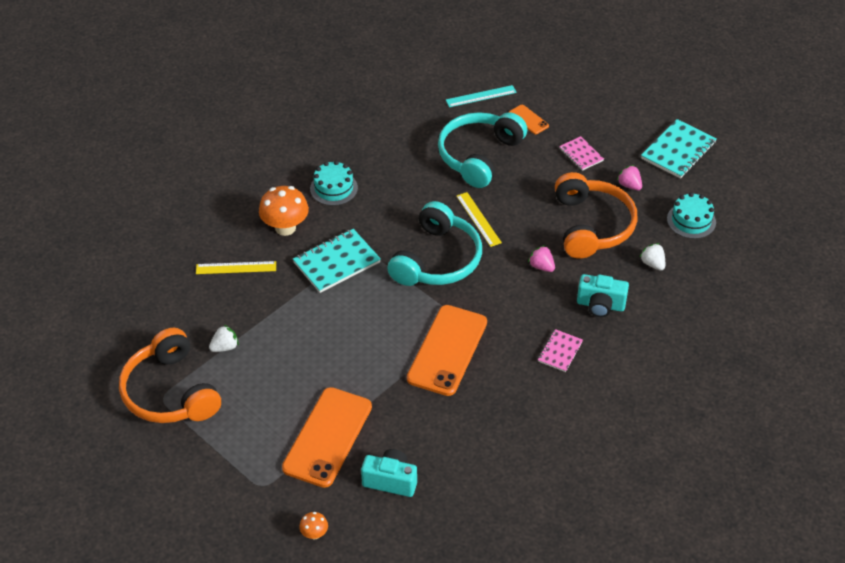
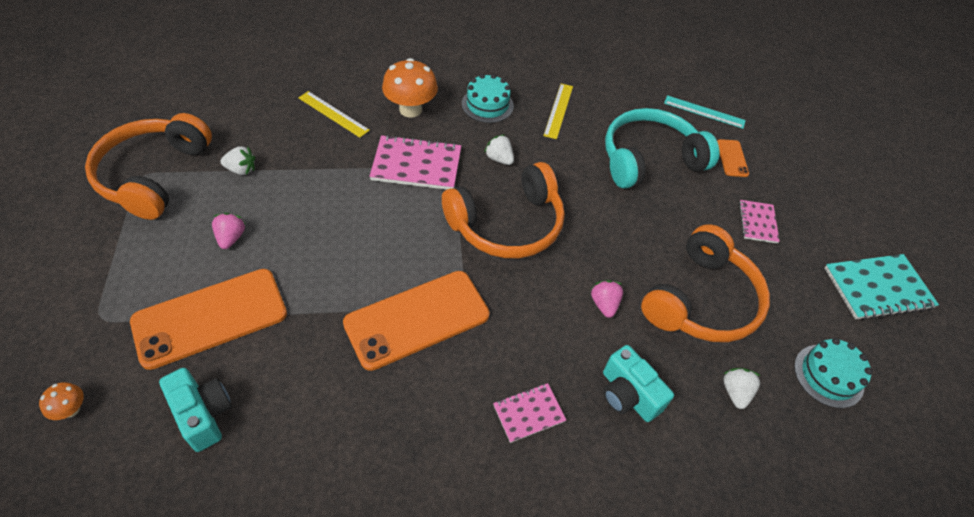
camera: 35 degrees right, 5 degrees up
(336, 262) = (416, 165): turquoise notebook -> pink notebook
(385, 221) = (499, 159): none -> white strawberry
(437, 260) = (507, 224): turquoise headphones -> orange headphones
(478, 219) = (588, 214): yellow ruler -> yellow ruler (558, 110)
(629, 185) = (785, 287): pink strawberry -> pink strawberry (231, 238)

